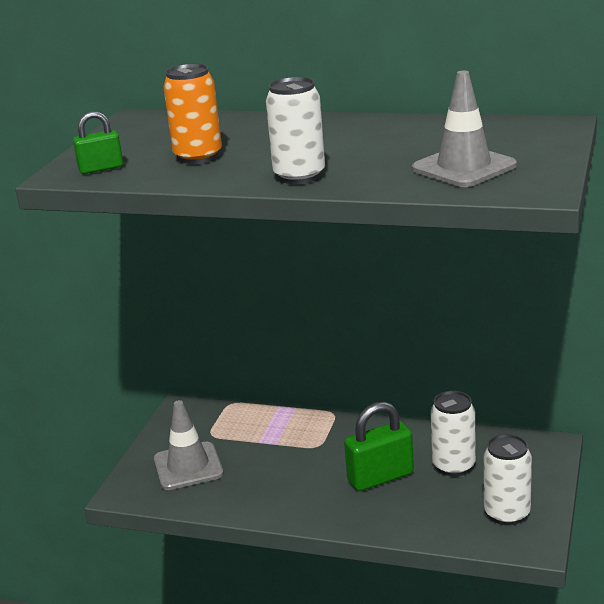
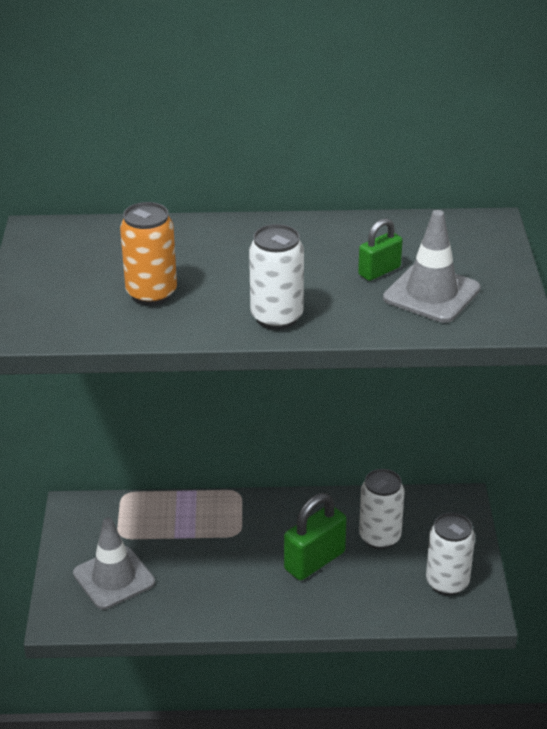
camera: 20 degrees left, 10 degrees up
(101, 168) = (54, 319): green padlock -> green padlock (379, 271)

